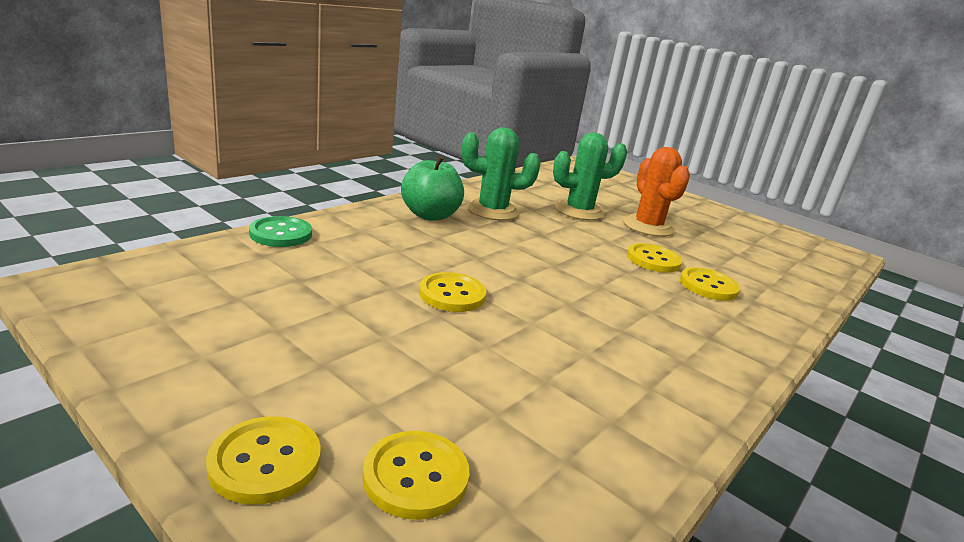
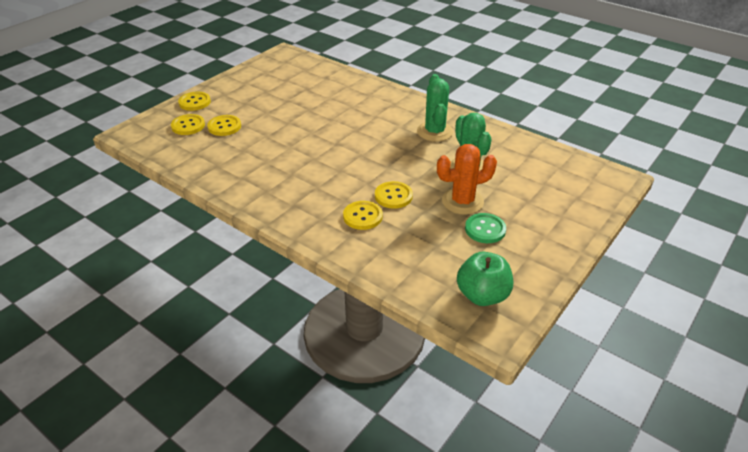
camera: 90 degrees right, 15 degrees up
(281, 234) = (350, 77): green button -> green button (485, 229)
(430, 215) = (407, 111): green apple -> green apple (482, 295)
(452, 294) = (308, 124): yellow button -> yellow button (224, 126)

